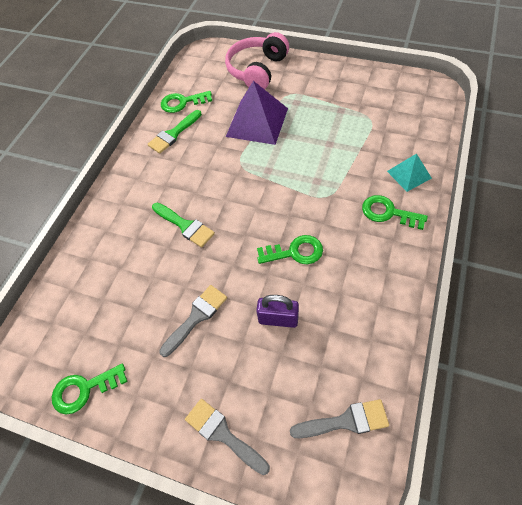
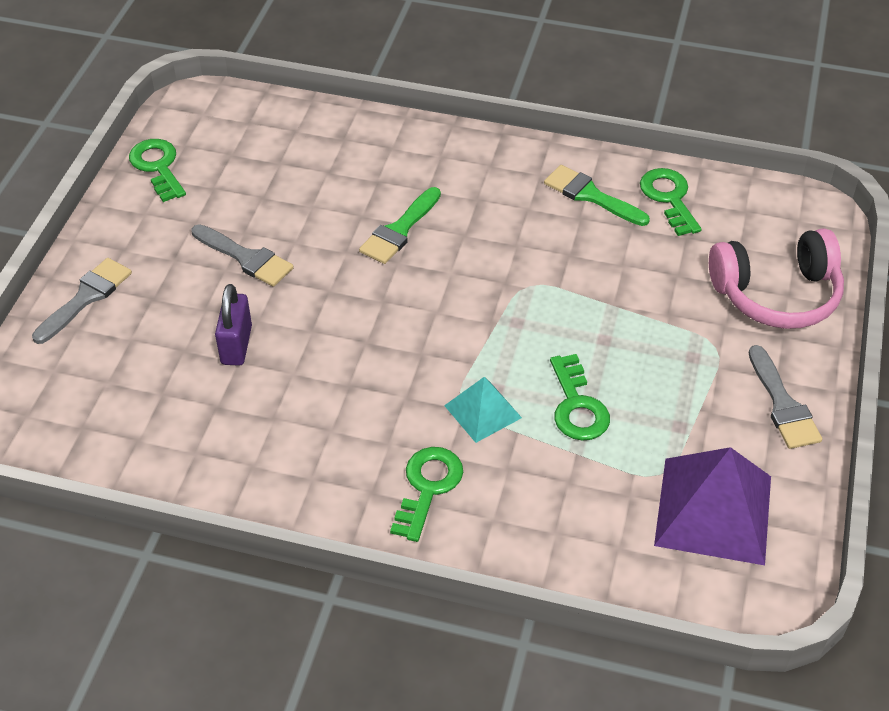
camera: 80 degrees right, 10 degrees down
(257, 70) = (776, 294): pink headphones -> pink headphones turned 150 degrees clockwise
(257, 122) = (631, 302): purple pyramid -> purple pyramid (713, 510)
(295, 252) = (349, 362): green key -> green key (577, 406)
(345, 421) = (84, 419): grey brush -> grey brush (783, 404)
(409, 174) = (518, 525): turquoise pyramid -> turquoise pyramid (483, 411)

